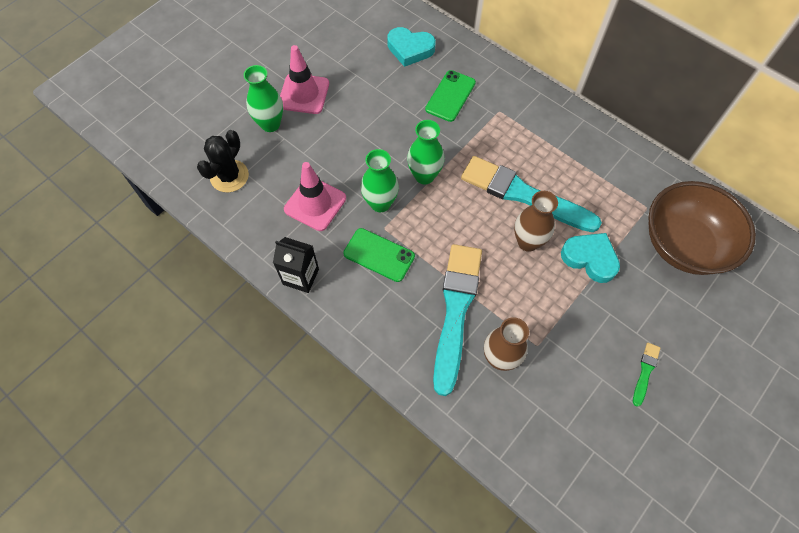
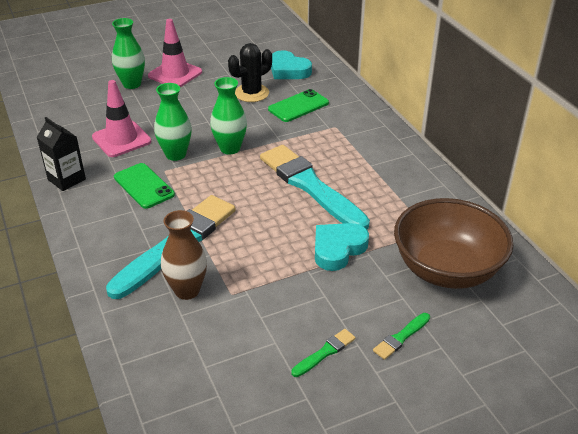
camera: 25 degrees right, 25 degrees down
(229, 176) = (71, 104): black cactus -> black cactus (251, 93)
(528, 242) = (286, 219): brown vase -> none
(590, 258) = (338, 249): turquoise heart -> turquoise heart turned 105 degrees counterclockwise
(690, 330) = (401, 337): none -> green brush

